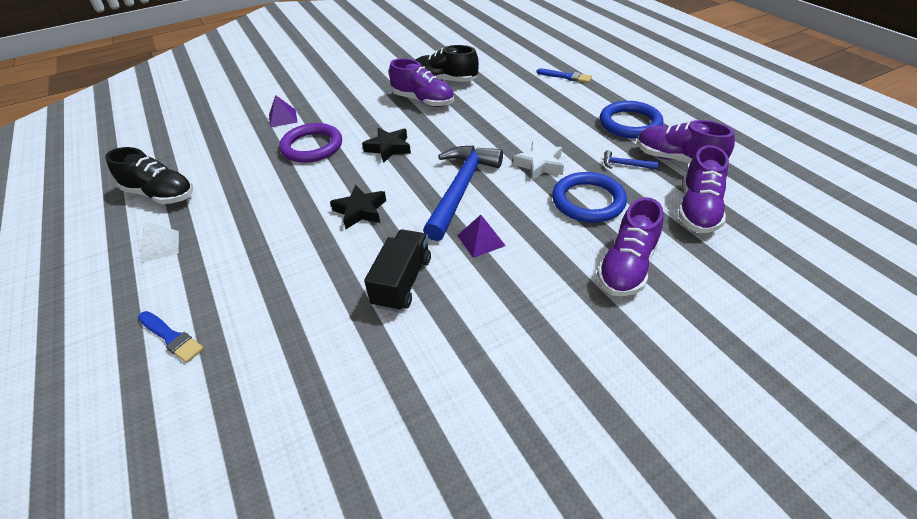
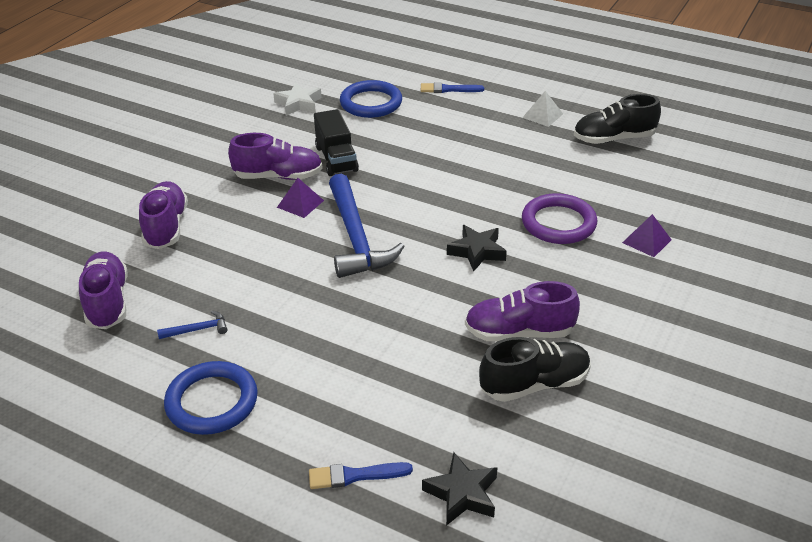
camera: 145 degrees right, 5 degrees down
(360, 211) = (426, 188): black star -> black star (462, 494)
(539, 165) = (295, 293): white star -> white star (298, 103)
(588, 201) = (222, 271): blue ring -> blue ring (371, 103)
(677, 159) = (137, 361): purple shoe -> purple shoe (278, 176)

